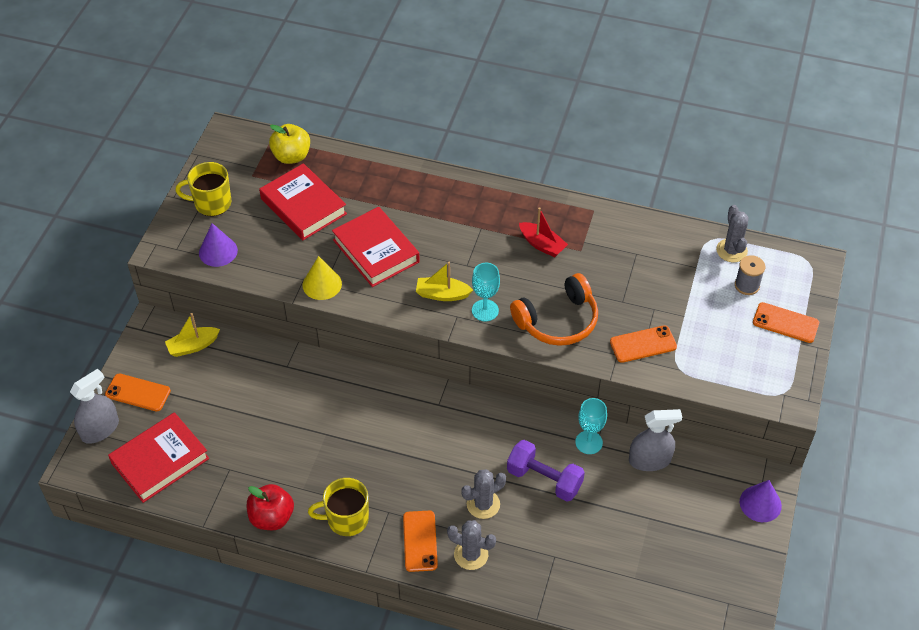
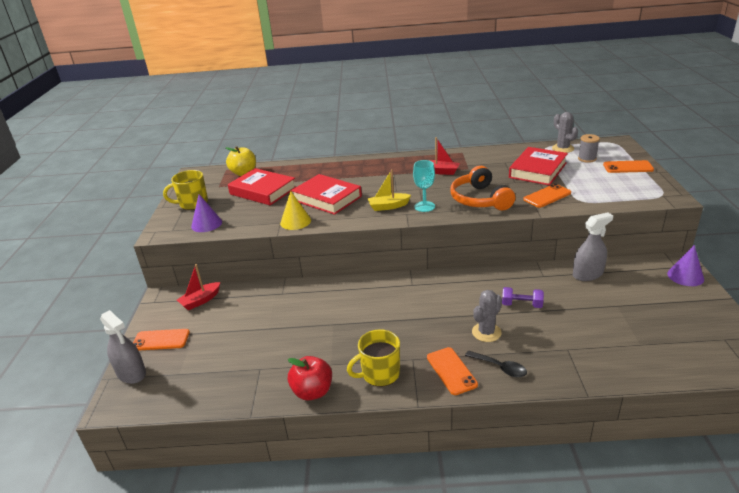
camera: 15 degrees left, 20 degrees down
(100, 429) = (131, 373): grey spray bottle -> grey spray bottle turned 105 degrees clockwise
(160, 460) = (194, 380): red book -> red book (537, 170)
(193, 346) = (200, 301): yellow boat -> red boat
(471, 554) = (500, 367): grey cactus -> black spoon
(544, 479) = (521, 305): purple dumbbell -> purple dumbbell, size x0.65
(558, 321) = (479, 199): orange headphones -> orange headphones turned 120 degrees clockwise
(589, 442) = (537, 276): turquoise goblet -> none

